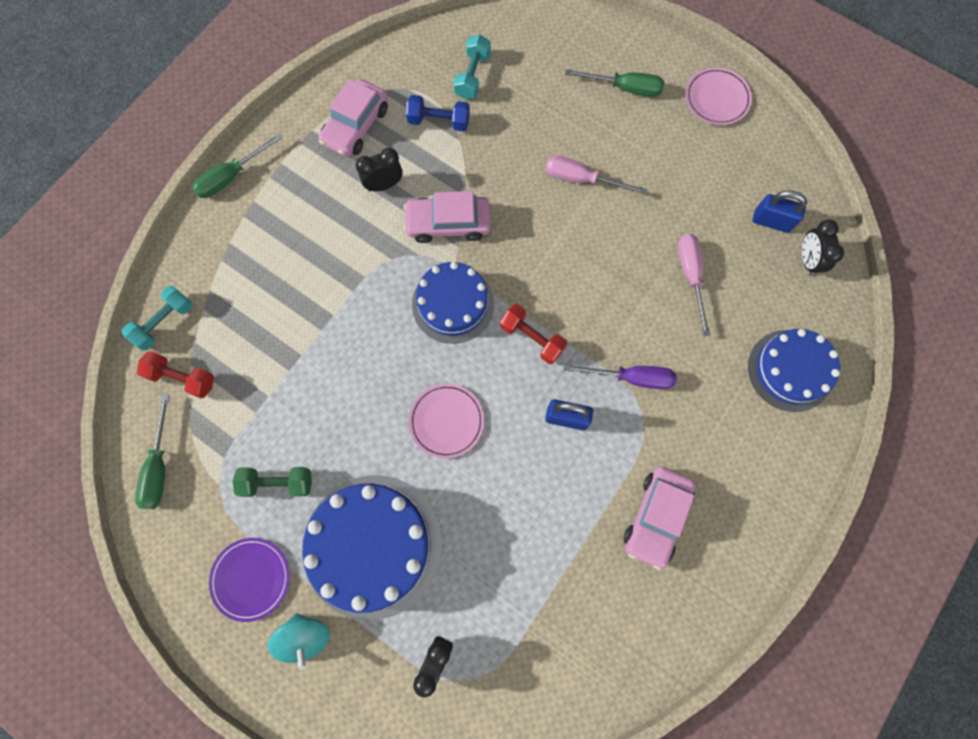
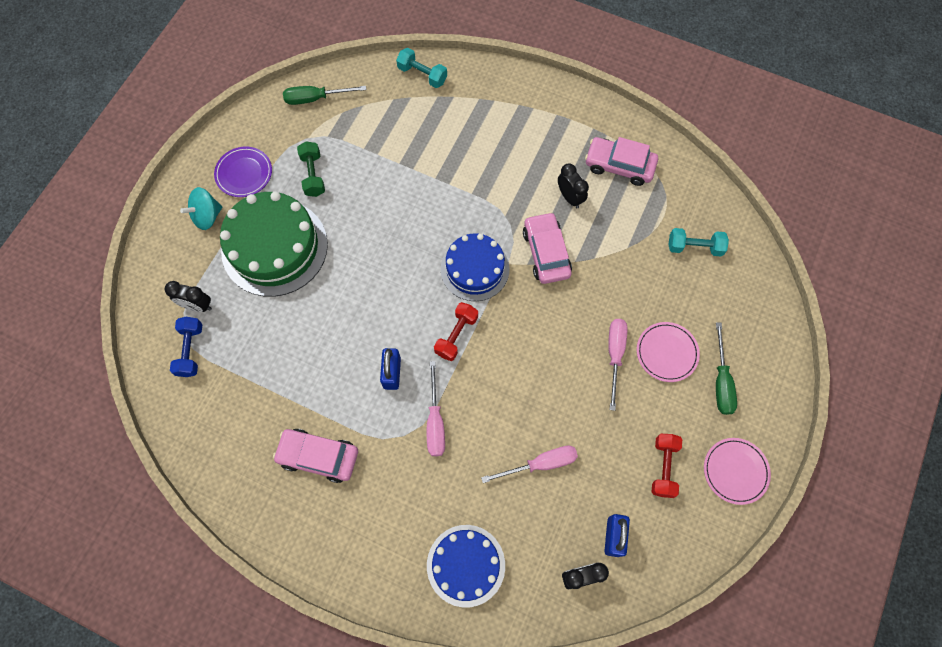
camera: 80 degrees right, 5 degrees down
(182, 378) = (382, 96): red dumbbell -> red dumbbell (663, 467)
(231, 177) = (550, 88): green screwdriver -> none
(372, 545) = (274, 247): blue cake -> green cake
(439, 121) = (641, 228): blue dumbbell -> blue dumbbell (190, 350)
(446, 421) = (376, 281): pink plate -> pink plate (667, 352)
(631, 378) = (435, 422): purple screwdriver -> pink screwdriver

